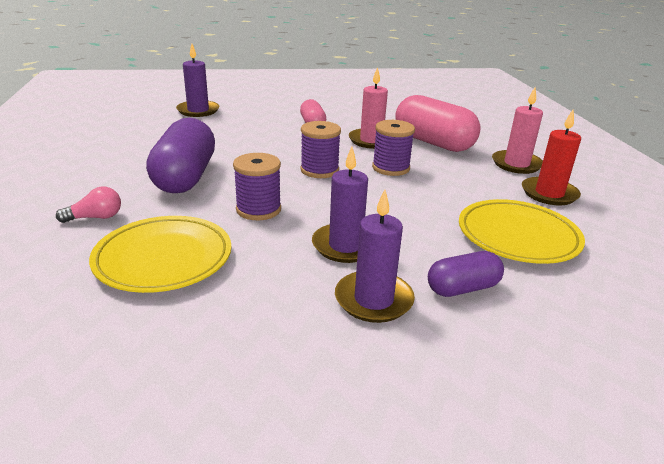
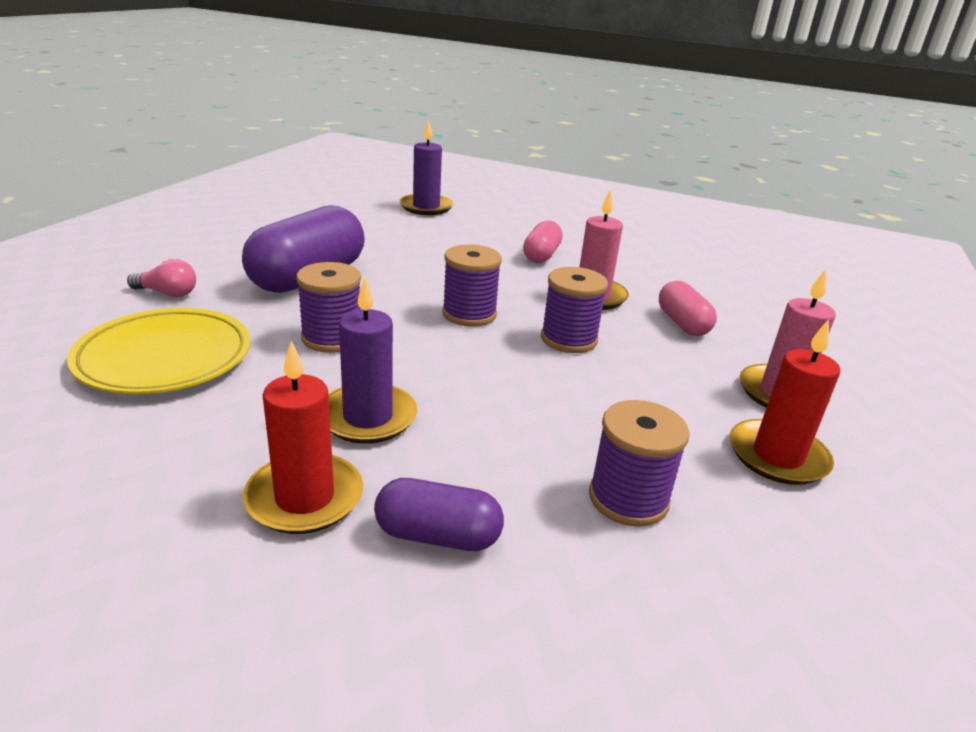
camera: 30 degrees right, 0 degrees up
(373, 300) = (304, 498): purple candle -> red candle
(433, 143) = (682, 323): pink capsule -> pink capsule, size x0.54
(517, 236) = (628, 499): yellow plate -> purple spool

